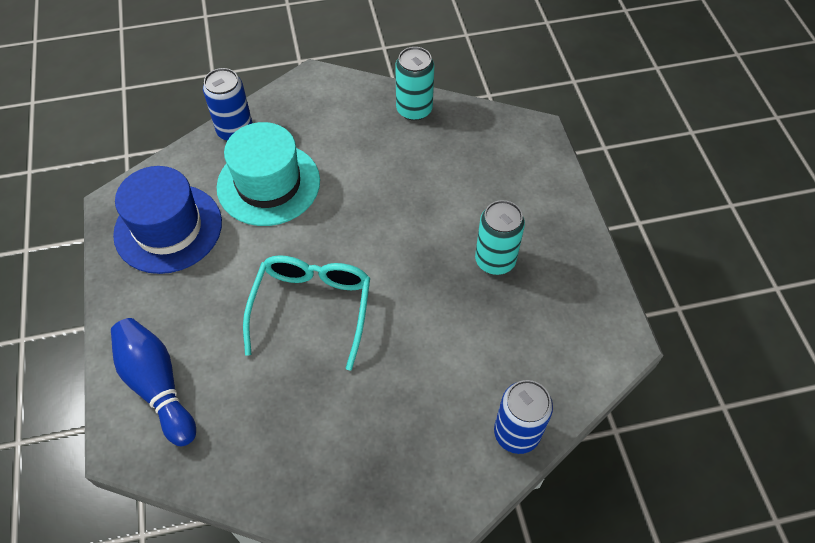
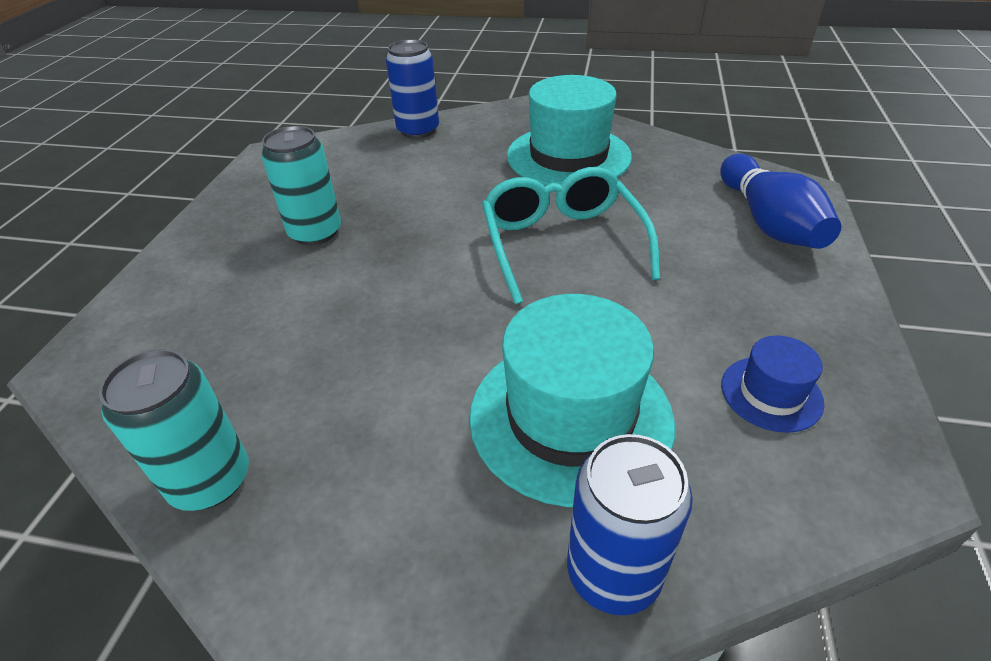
camera: 155 degrees left, 15 degrees down
(168, 228) = (771, 393): blue hat -> blue hat, size x0.49
(312, 308) = (561, 243): turquoise glasses -> turquoise glasses turned 135 degrees clockwise
(344, 434) = (568, 156): none -> turquoise hat

